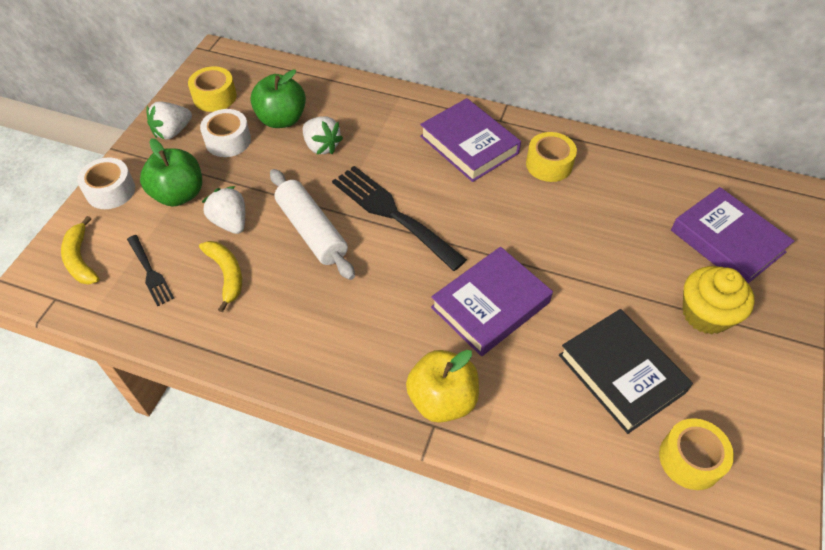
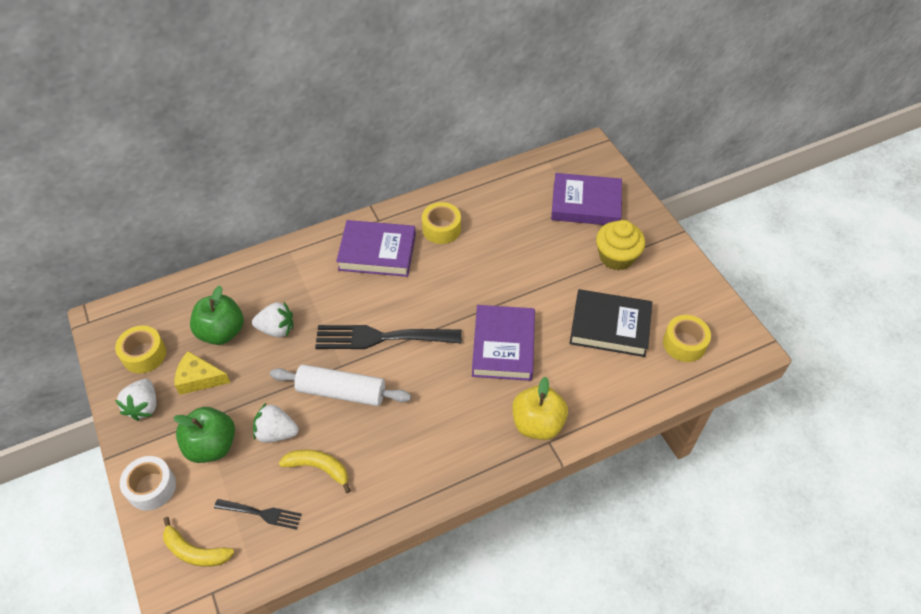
camera: 45 degrees left, 0 degrees up
(228, 141) = (199, 378): white tape -> yellow cheese

